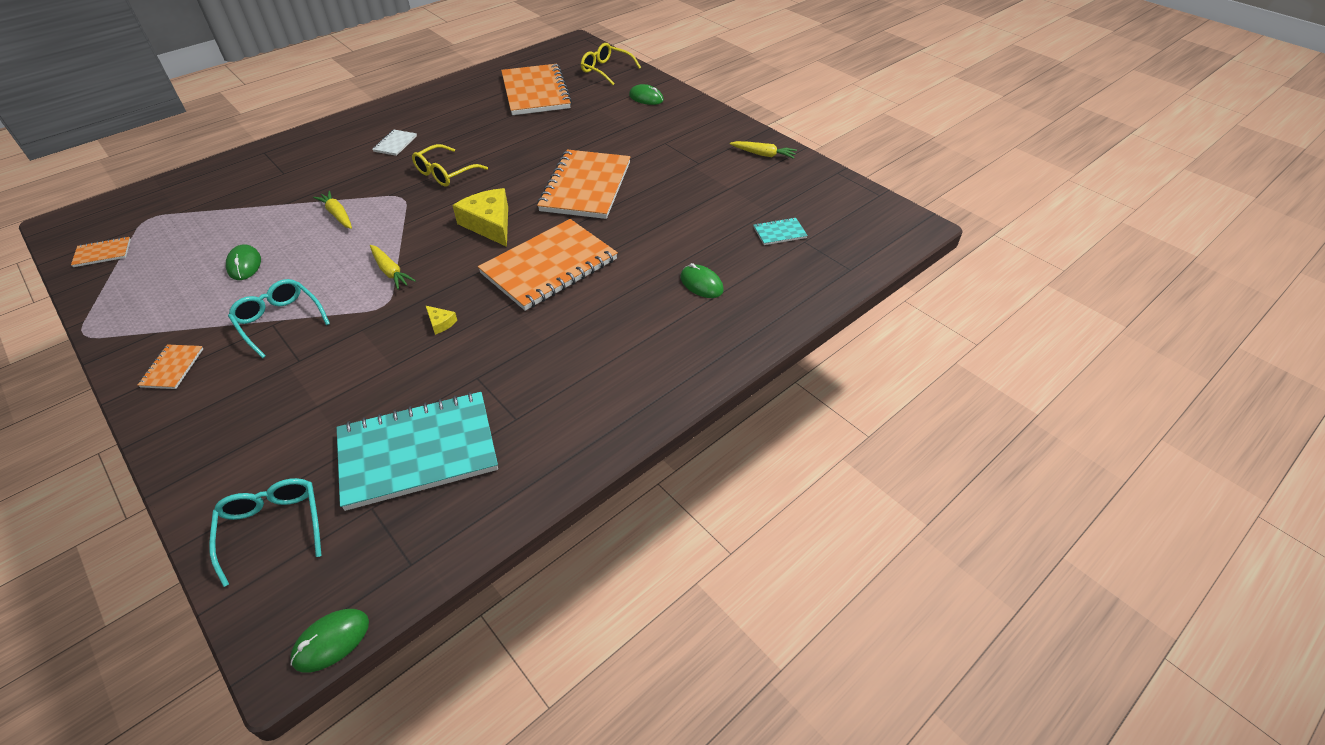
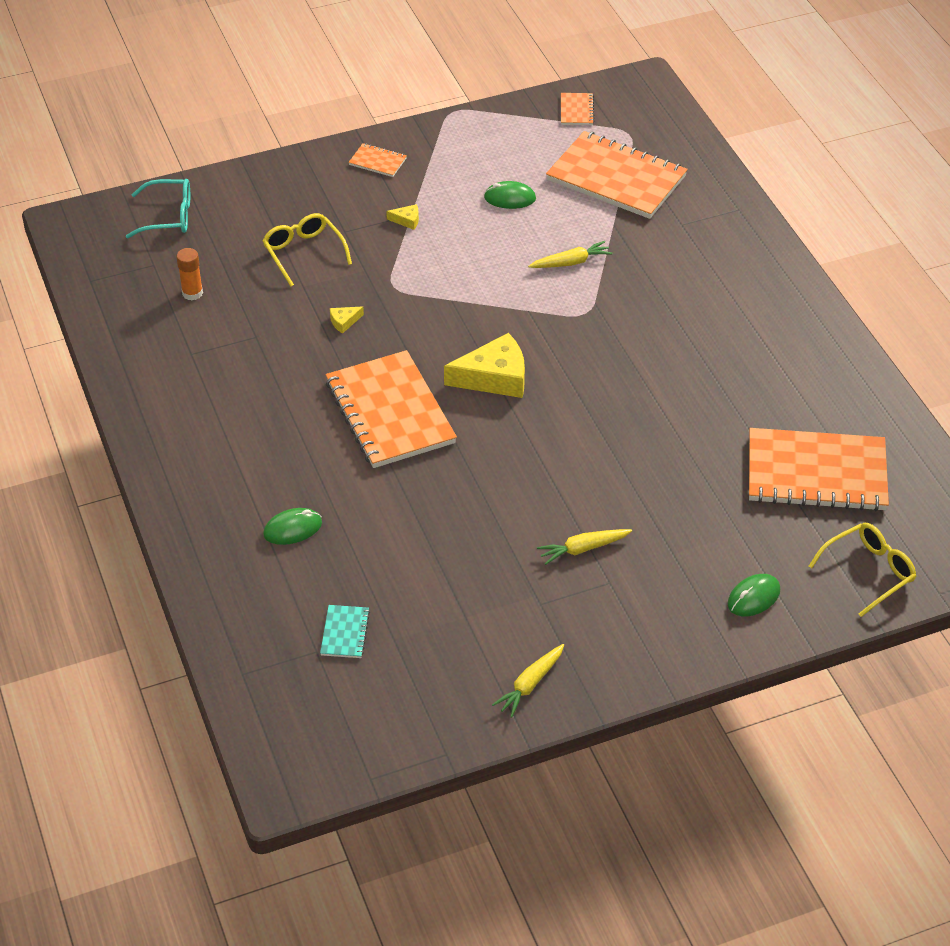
camera: 110 degrees right, 0 degrees up
(279, 321) = (407, 220): turquoise glasses -> yellow cheese
(331, 641) = (57, 241): green mouse -> none
(390, 272) = (445, 294): yellow carrot -> yellow carrot (583, 549)
(395, 144) = (715, 317): white notebook -> none
(418, 451) = (192, 293): turquoise notebook -> orange glue stick
(445, 173) = (622, 354): yellow glasses -> yellow glasses (304, 253)
(585, 186) = (534, 474): orange notebook -> orange notebook (616, 178)

